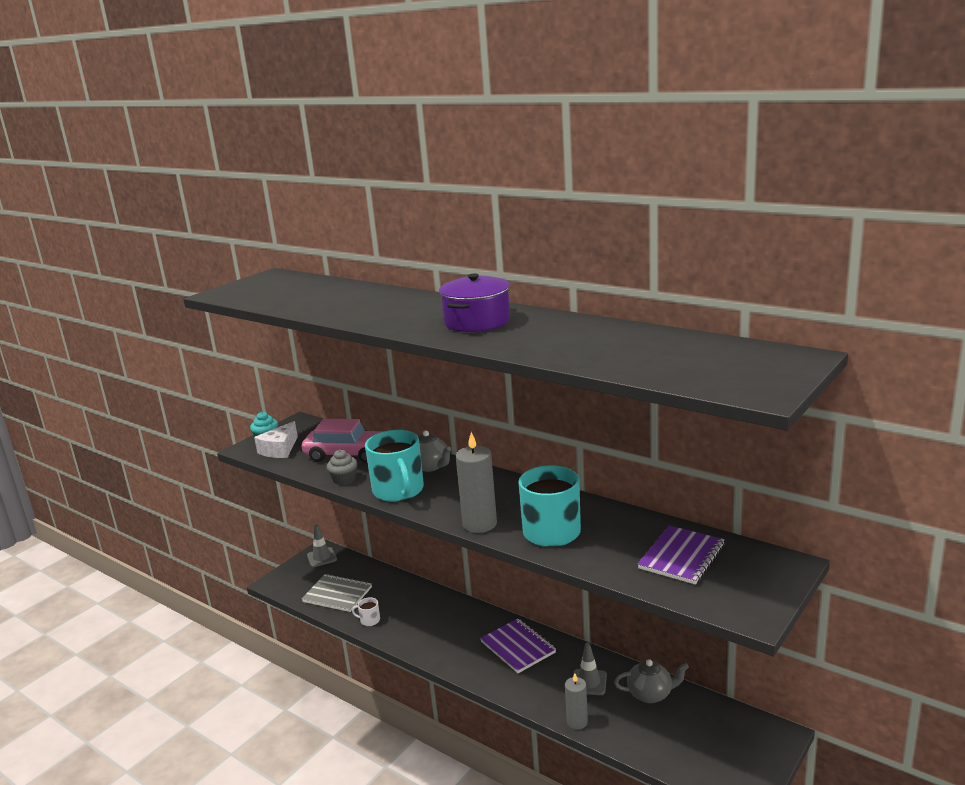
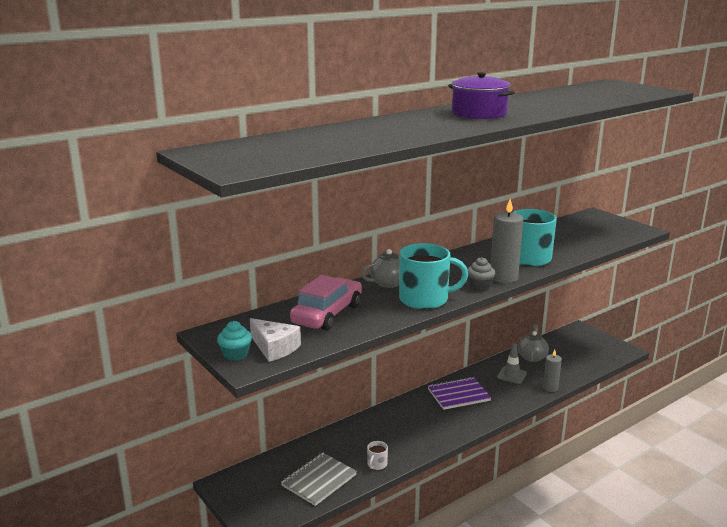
camera: 75 degrees left, 0 degrees up
(321, 557) = (237, 485): grey traffic cone -> none
(344, 479) = (382, 320): grey cupcake -> grey cupcake (480, 286)
(681, 557) = (577, 233): purple notebook -> none

